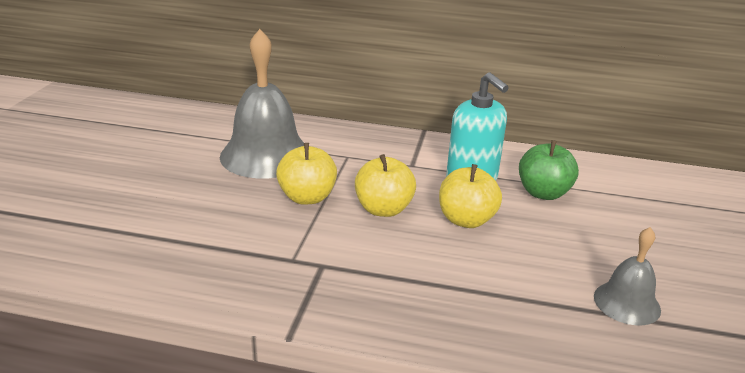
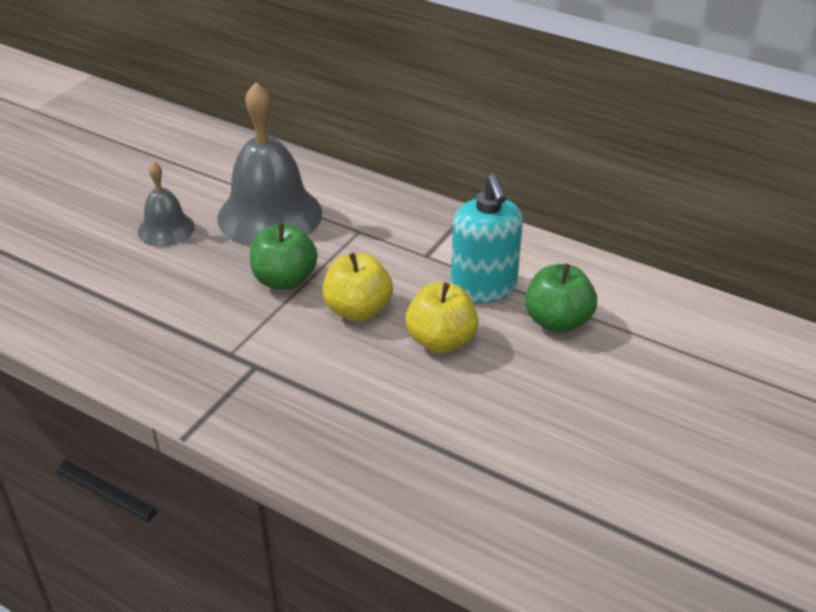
camera: 20 degrees right, 10 degrees up
(307, 197) = (284, 280): yellow apple -> green apple
(627, 303) = (550, 478): grey bell -> grey bell (166, 229)

